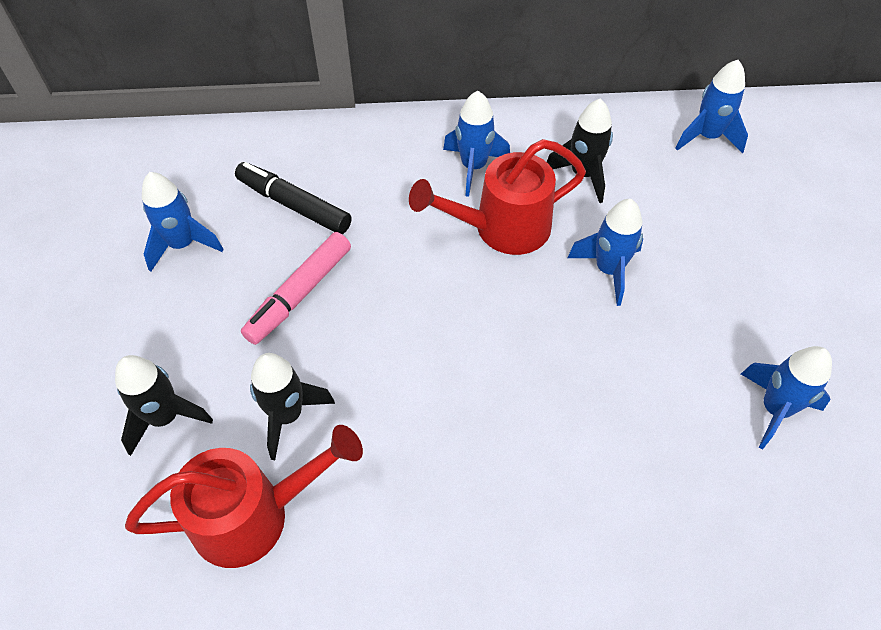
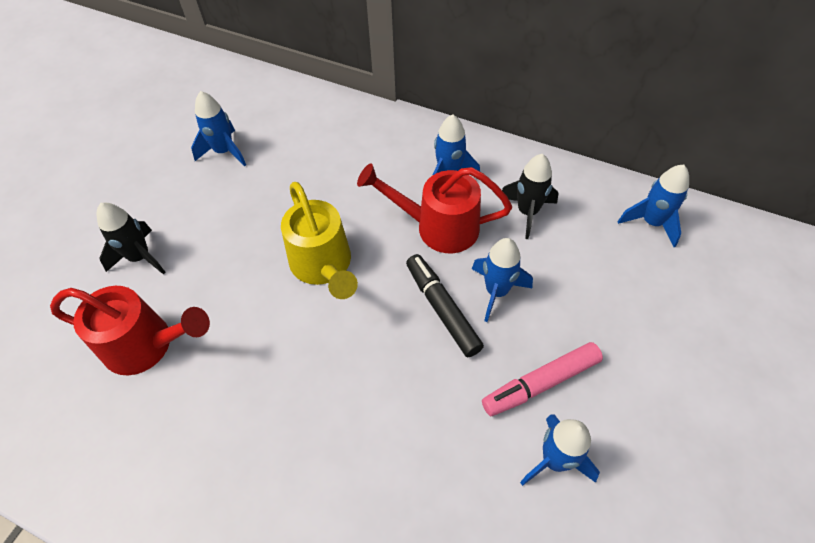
camera: 30 degrees right, 0 degrees up
(287, 415) = (210, 291): black rocket -> none
(294, 205) = (309, 153): black marker -> black marker (442, 309)
(299, 294) = (271, 214): pink marker -> pink marker (540, 383)
(405, 326) = (323, 266): none -> yellow watering can

